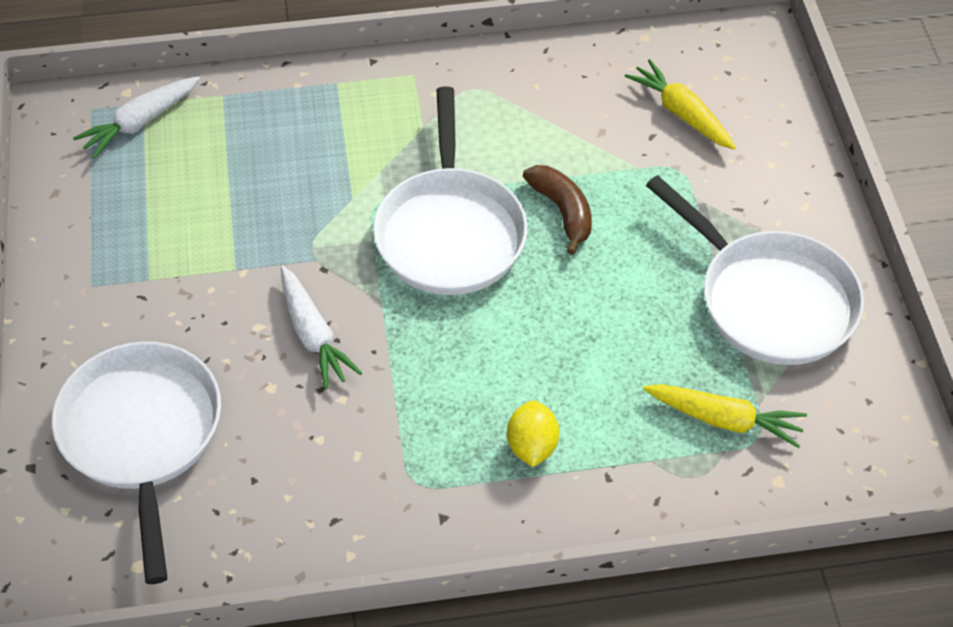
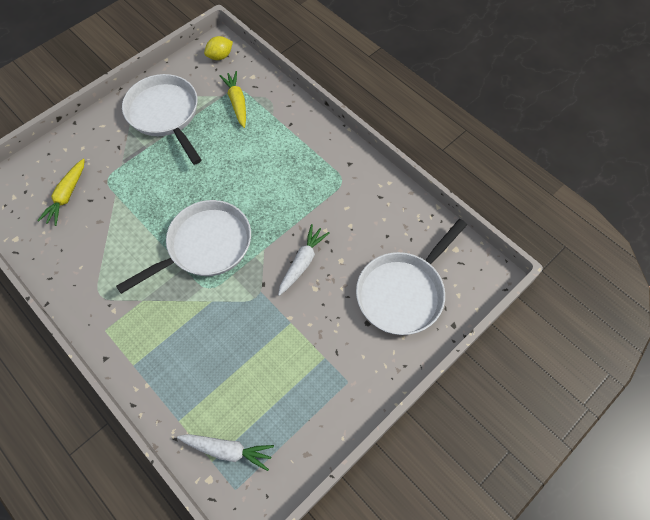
camera: 125 degrees left, 10 degrees up
(532, 446) = (296, 153): yellow lemon -> yellow lemon (220, 56)
(562, 211) = (162, 209): brown banana -> none
(769, 299) = (165, 115): white pan -> white pan turned 45 degrees counterclockwise

